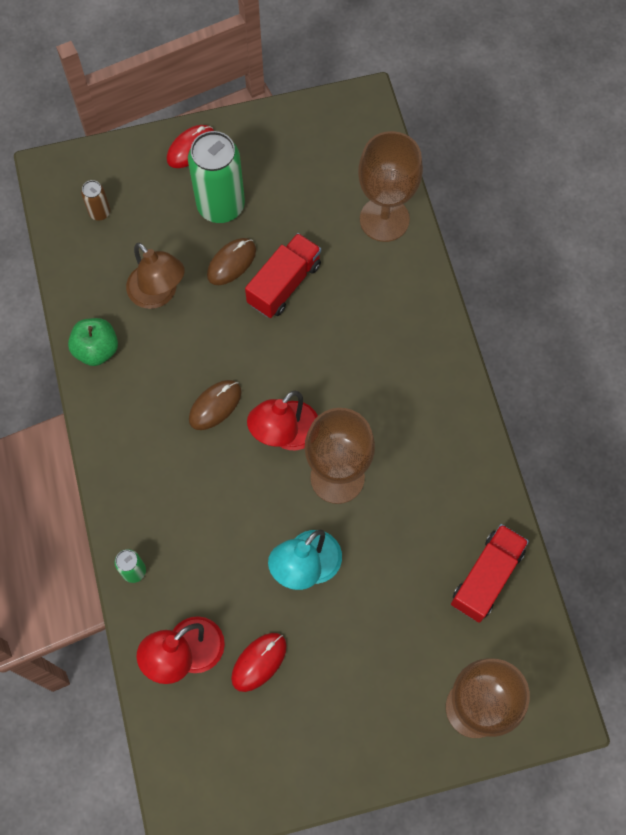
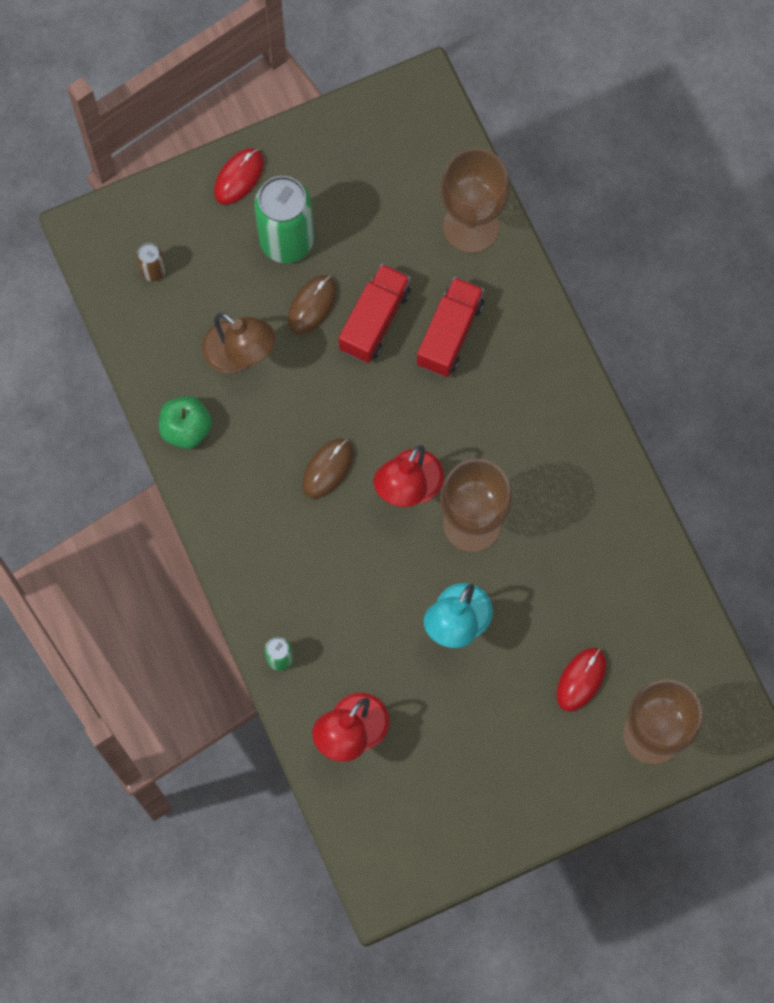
camera: 10 degrees left, 5 degrees up
(259, 662) = (427, 727): red mouse -> red mouse (581, 679)
(486, 577) = (644, 602): red truck -> red truck (450, 334)

